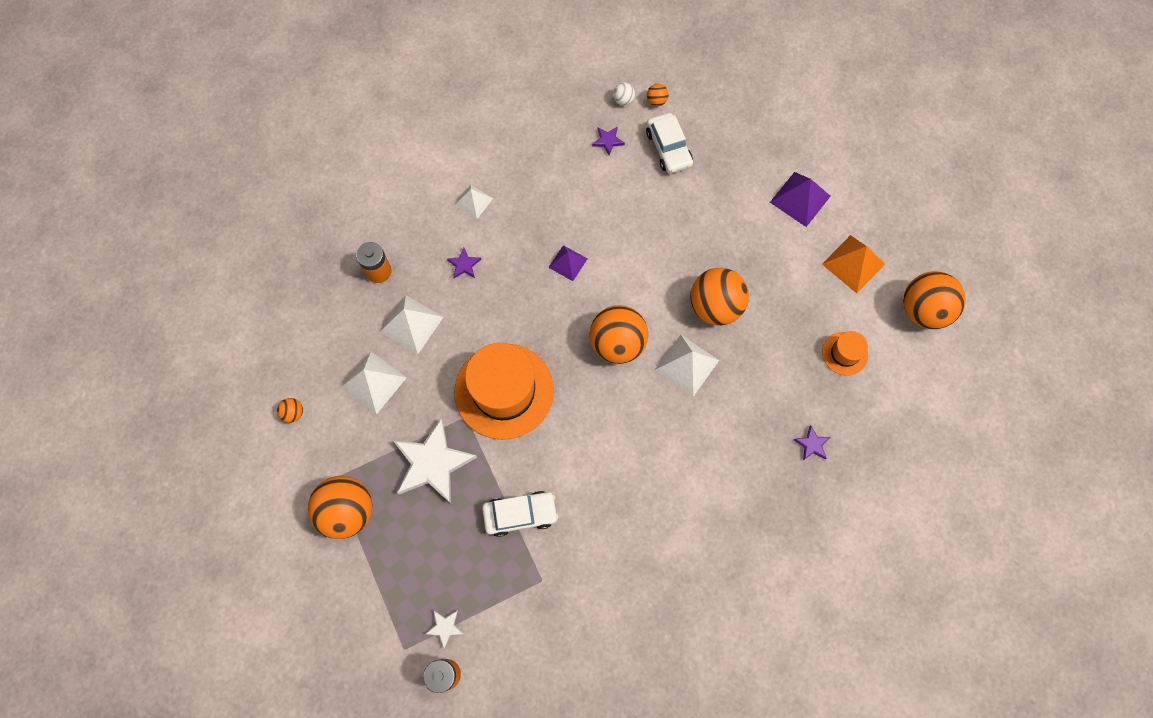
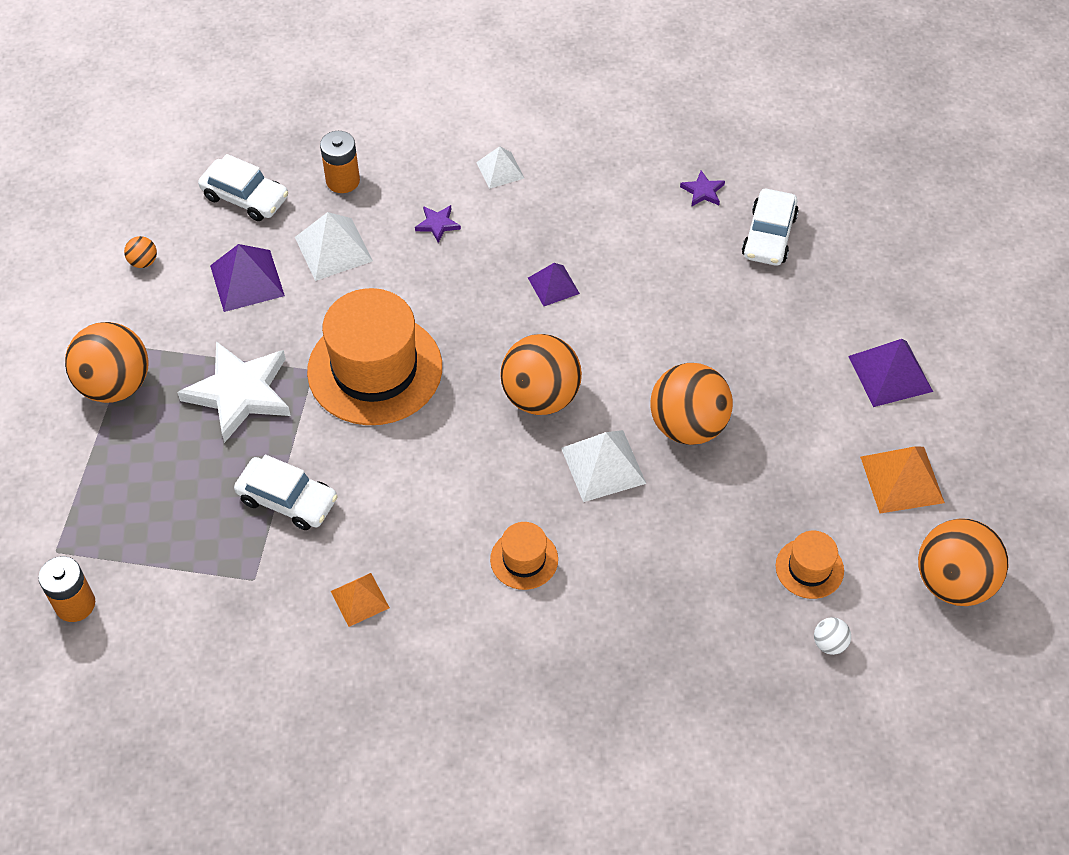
camera: 35 degrees right, 15 degrees down
(323, 323) = (245, 197): none -> white car
(373, 382) = (247, 280): white pyramid -> purple pyramid
(445, 627) = (114, 558): white star -> none
(614, 548) = (360, 599): none -> orange pyramid
(623, 100) = (755, 161): white ball -> white ball (829, 643)
(656, 101) = (794, 181): orange ball -> none
(688, 456) = (524, 559): none -> orange hat
(812, 444) = (685, 640): purple star -> none

